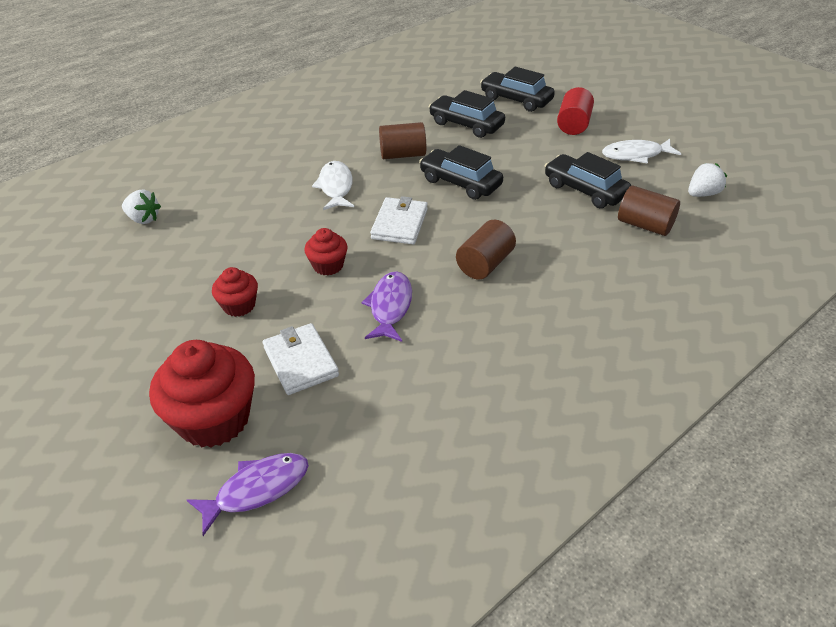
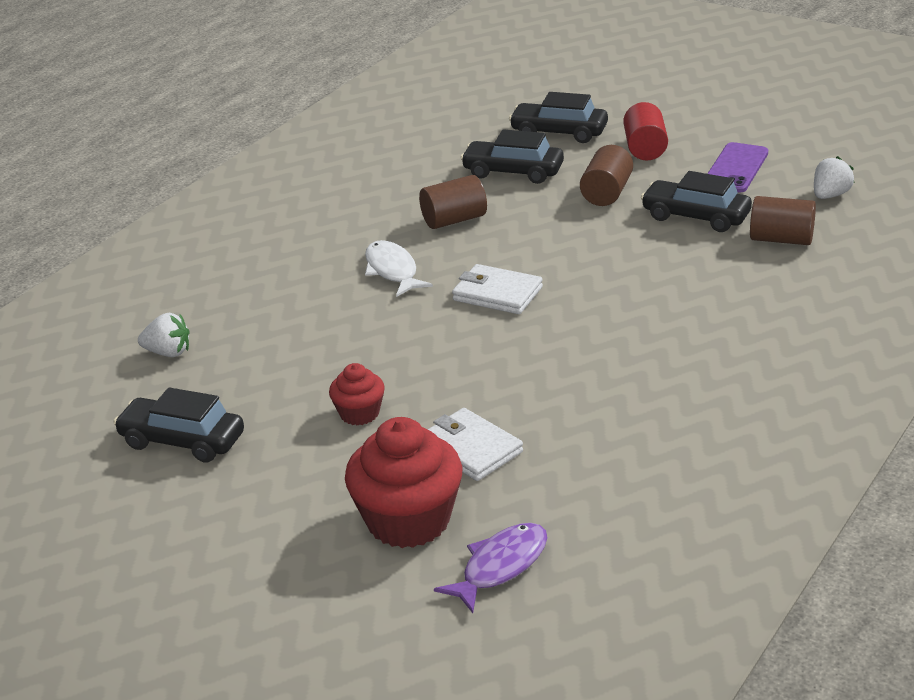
camera: 15 degrees left, 10 degrees down
(328, 265) = (439, 353): red cupcake -> none
(390, 307) = (539, 377): purple fish -> none
(399, 224) = (497, 294): white wallet -> white wallet turned 60 degrees counterclockwise
(460, 183) = (544, 237): black car -> black car (182, 441)
(485, 264) = (622, 313): brown cylinder -> brown cylinder (606, 193)
(636, 155) = (735, 168): white fish -> purple phone

